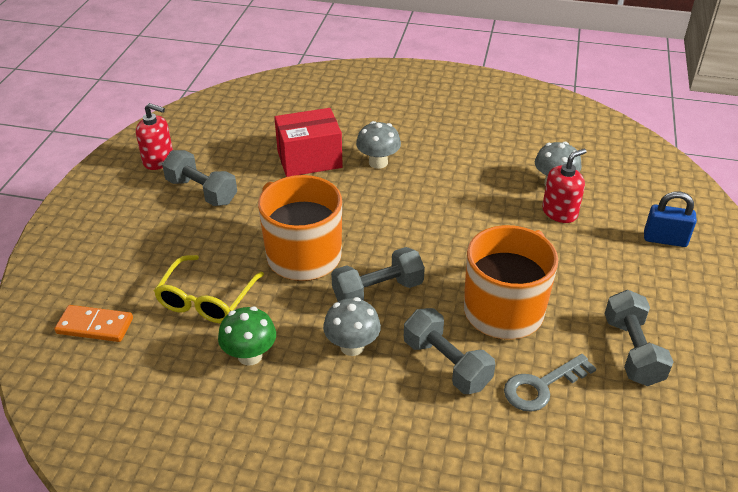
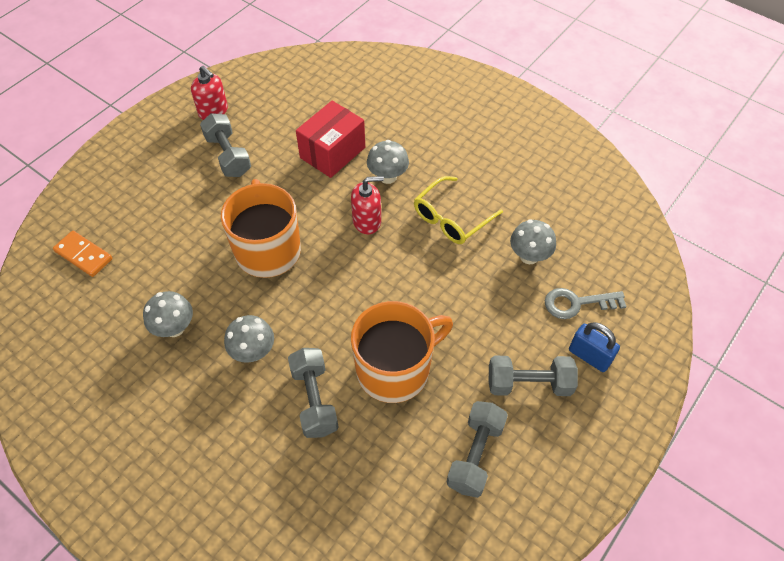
camera: 25 degrees right, 15 degrees up
(206, 299) = (173, 263): yellow glasses -> yellow glasses (451, 218)
(250, 355) = (174, 328): green mushroom -> grey mushroom
(309, 159) = (332, 152): red box -> red box turned 60 degrees counterclockwise
(377, 291) = (305, 308): grey dumbbell -> grey dumbbell (529, 384)
(541, 386) = (375, 454): grey key -> grey key (577, 303)
(559, 212) = (512, 289): red soap dispenser -> red soap dispenser (367, 221)

